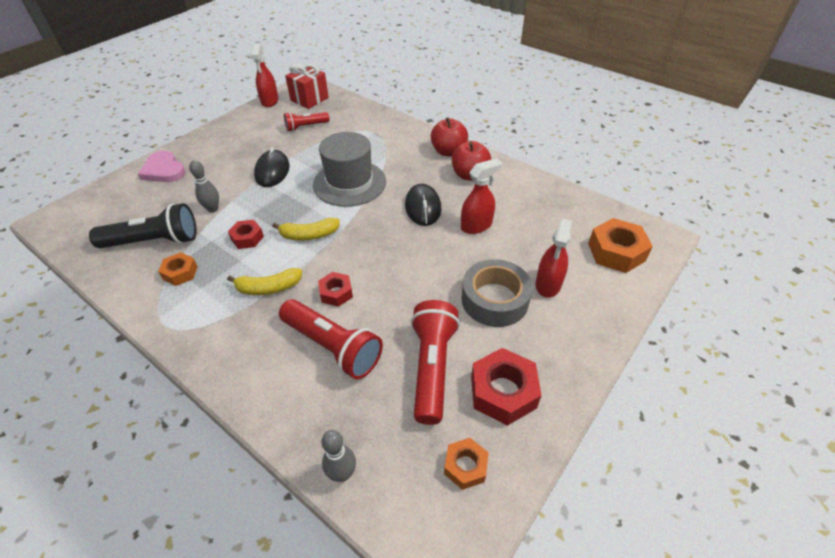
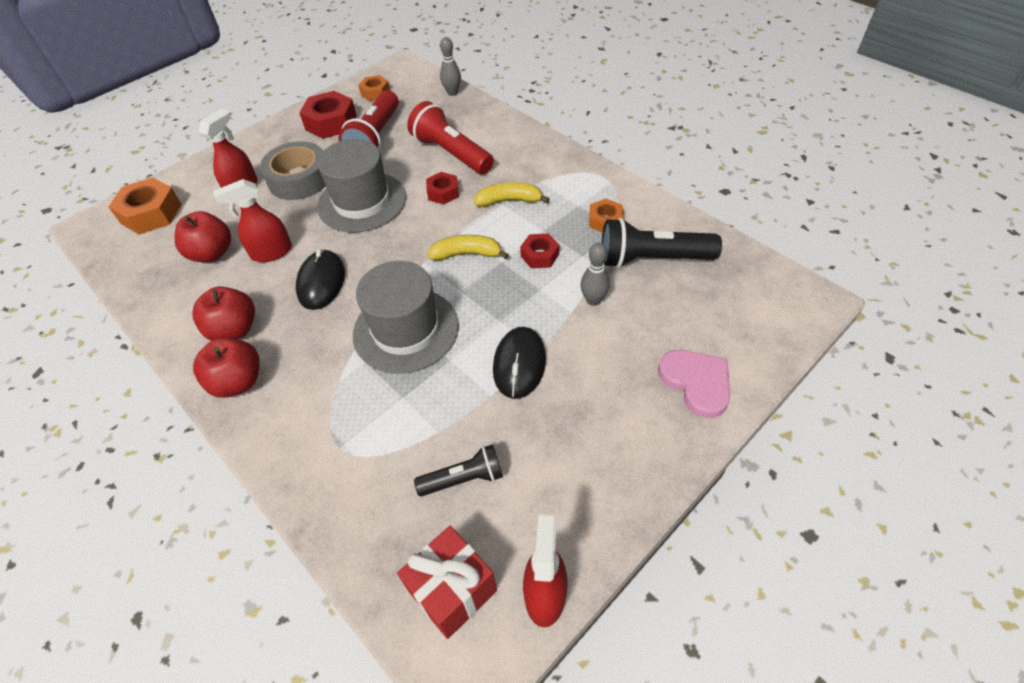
camera: 170 degrees left, 5 degrees up
(306, 127) = (464, 478): red flashlight -> black flashlight
(416, 277) = (362, 202): none -> grey hat
(527, 221) = (212, 253): none -> red apple

